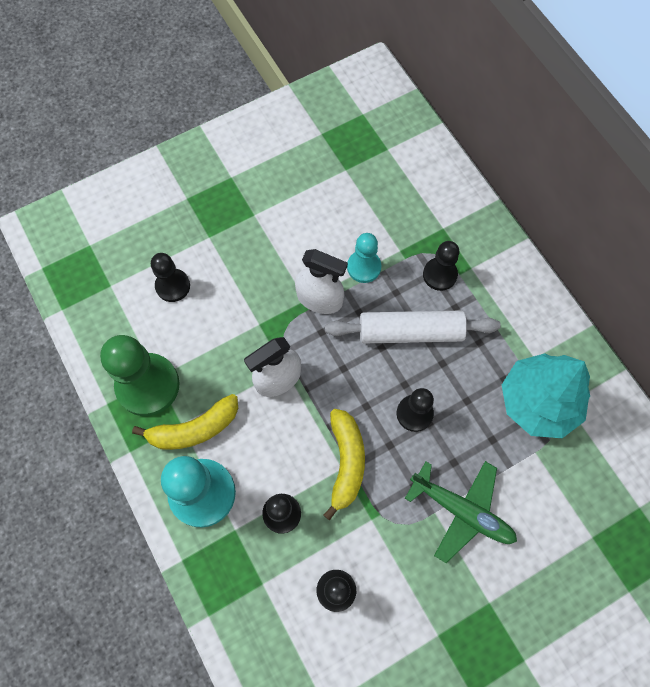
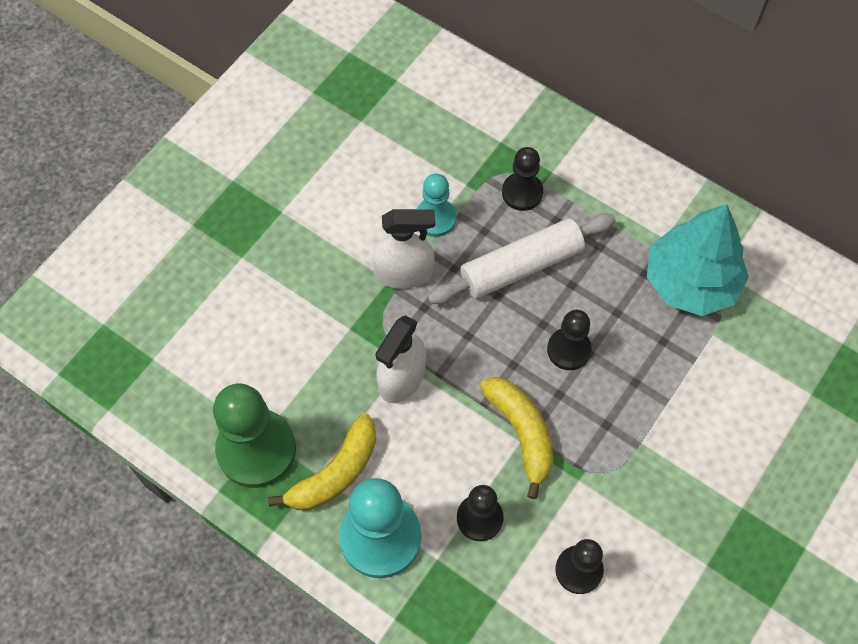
camera: 25 degrees left, 5 degrees down
(173, 286) = (228, 328): black pawn -> none
(462, 511) = (668, 428): green plane -> none

